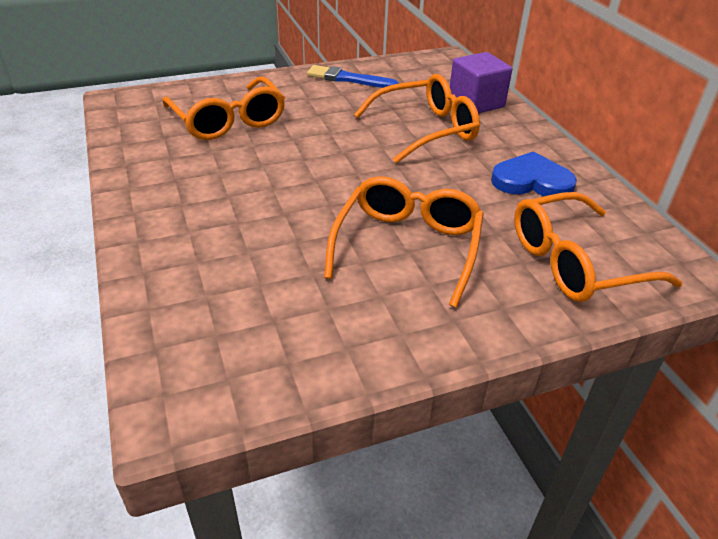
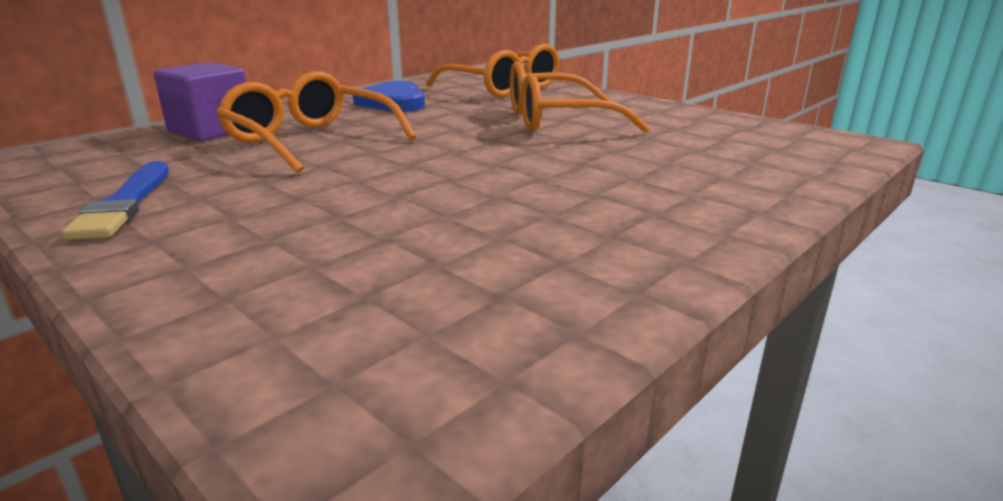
camera: 115 degrees left, 15 degrees down
(228, 121) = (377, 254): orange glasses -> none

